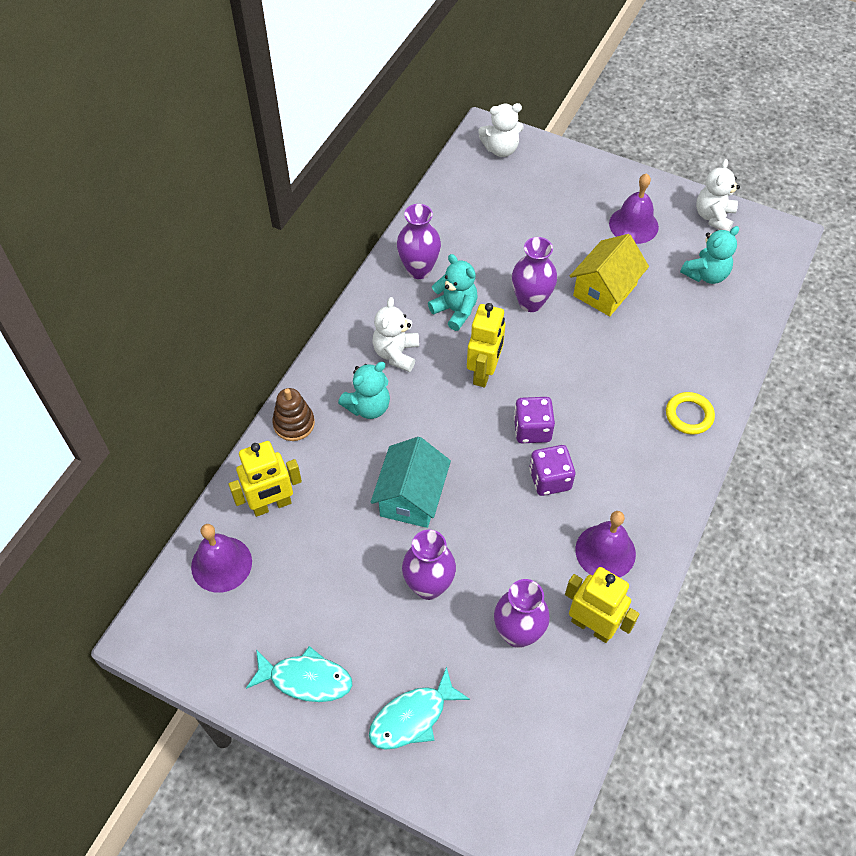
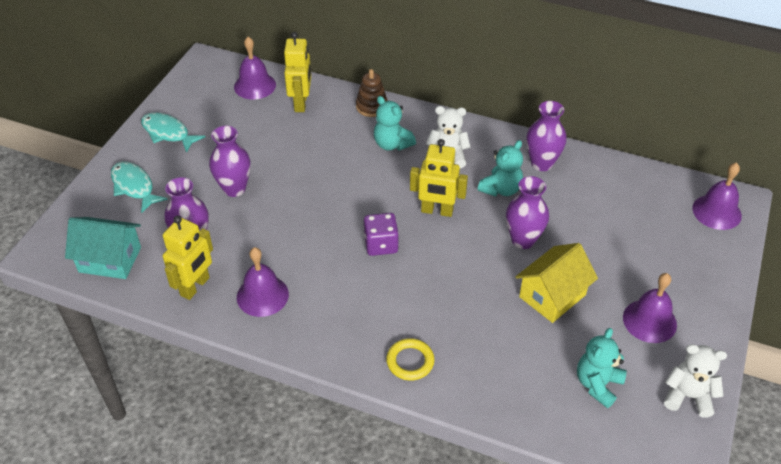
camera: 85 degrees right, 10 degrees down
(271, 505) = (301, 103): yellow robot -> yellow robot turned 150 degrees counterclockwise
(306, 679) = (168, 133): turquoise fish -> turquoise fish turned 120 degrees clockwise
(411, 497) = (311, 174): turquoise house -> turquoise house (110, 259)
(501, 149) = (716, 212): white teddy bear -> purple bell
(550, 479) = (331, 257): purple dice -> none
(605, 290) = (552, 296): yellow house -> yellow house turned 75 degrees counterclockwise
(706, 274) = (597, 384): turquoise teddy bear -> turquoise teddy bear turned 75 degrees clockwise

